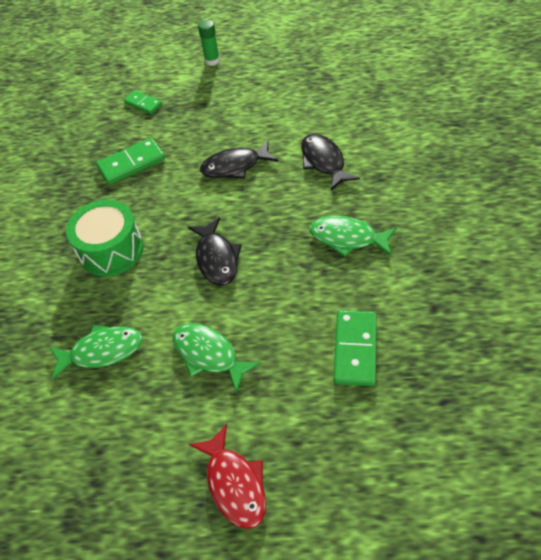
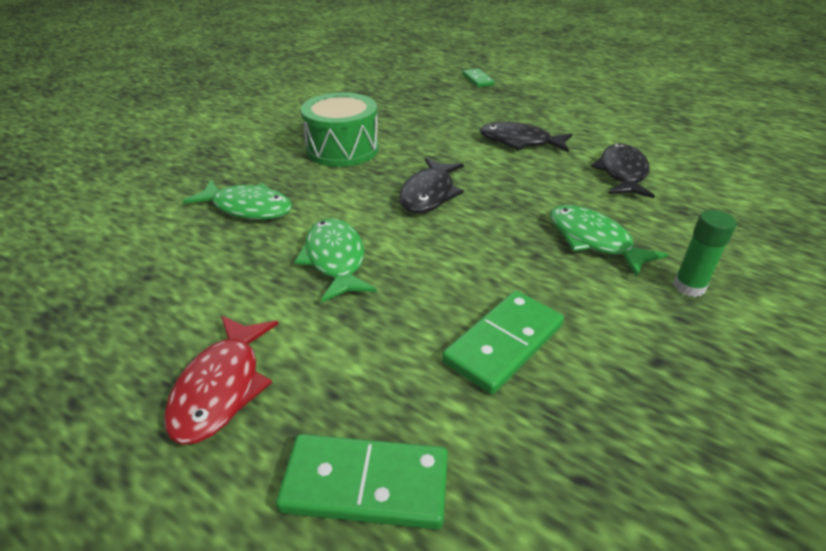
camera: 30 degrees right, 15 degrees down
(131, 163) = (425, 107): green domino -> green domino (366, 484)
(212, 60) = (569, 76): green glue stick -> green glue stick (689, 287)

